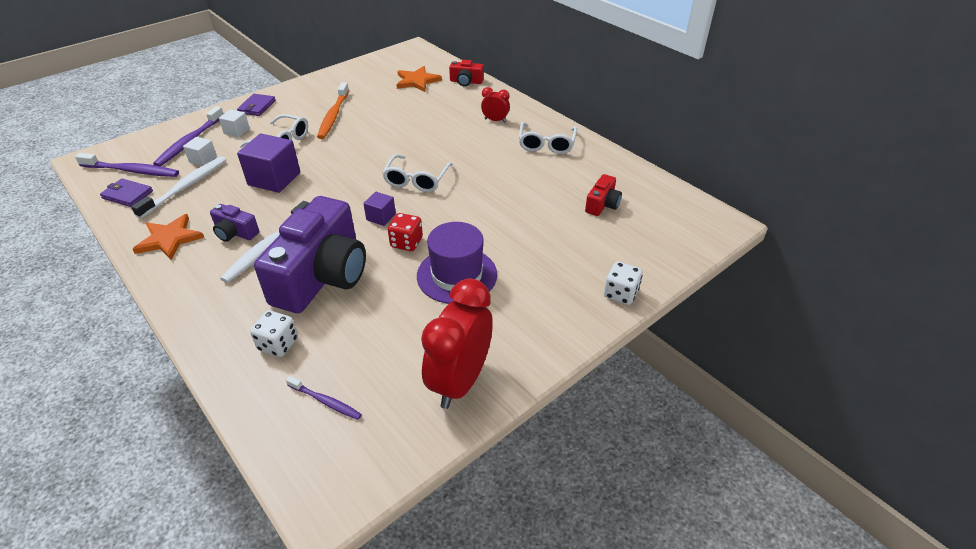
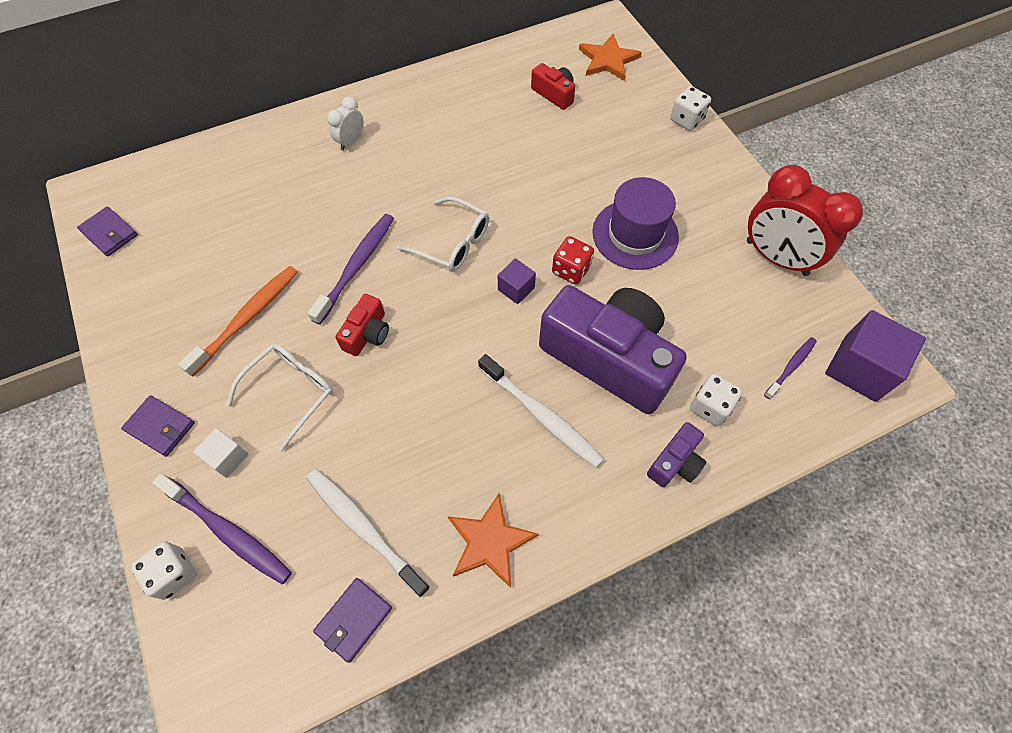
camera: 75 degrees left, 20 degrees up
(131, 171) = (281, 623): purple toothbrush -> purple toothbrush (356, 267)
(167, 132) = (174, 573): none -> white dice
(203, 159) = (294, 507): white cube -> none
(235, 233) = (500, 454): purple camera -> purple camera (675, 462)
(274, 179) = (388, 405): purple cube -> purple cube (859, 368)
(333, 115) = (246, 319): orange toothbrush -> orange toothbrush turned 75 degrees counterclockwise
(386, 61) = (109, 233): none -> purple wallet
(417, 81) = (198, 204): orange star -> orange star (608, 60)
(466, 82) = (234, 150): red camera -> red camera (367, 333)
(495, 120) = (351, 141): red clock -> white clock
(546, 144) = (426, 108): white glasses -> none

